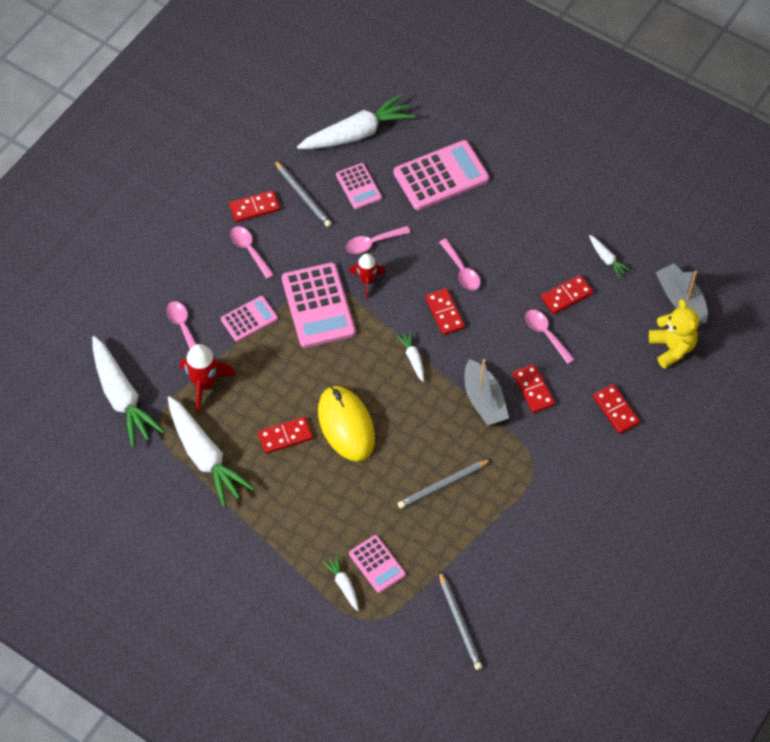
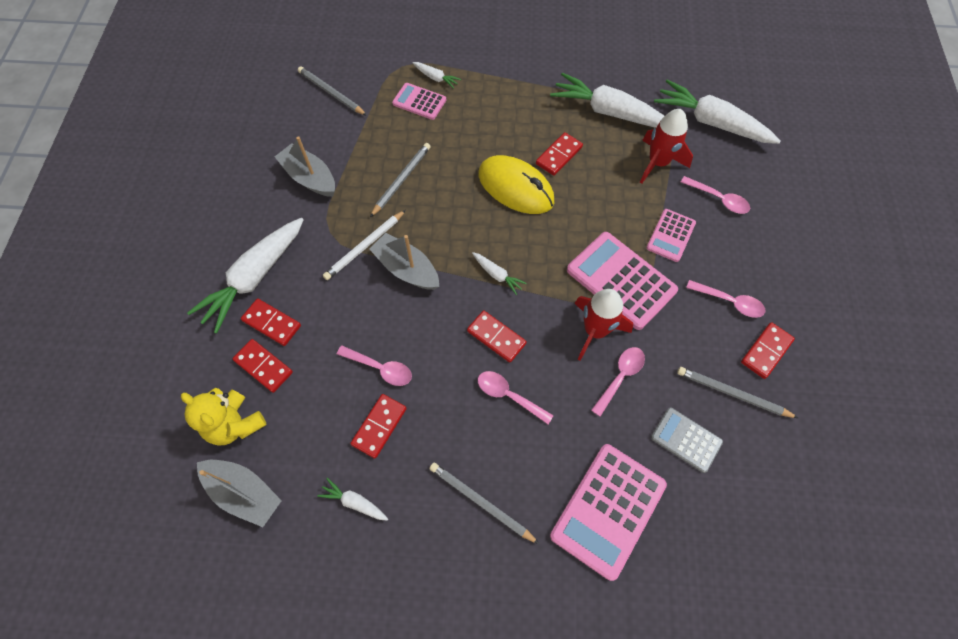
camera: 150 degrees right, 5 degrees up
(357, 133) = (743, 515): white carrot -> white carrot (254, 278)
(358, 186) = (686, 439): pink calculator -> grey calculator
(367, 281) = (595, 331): red rocket -> red rocket, size x1.51
(508, 437) = (365, 246): none -> white pencil
(521, 219) = (481, 502): none -> grey pencil
(526, 531) = (310, 178): none -> grey boat
(533, 390) = (364, 303): red domino -> red domino (263, 366)

